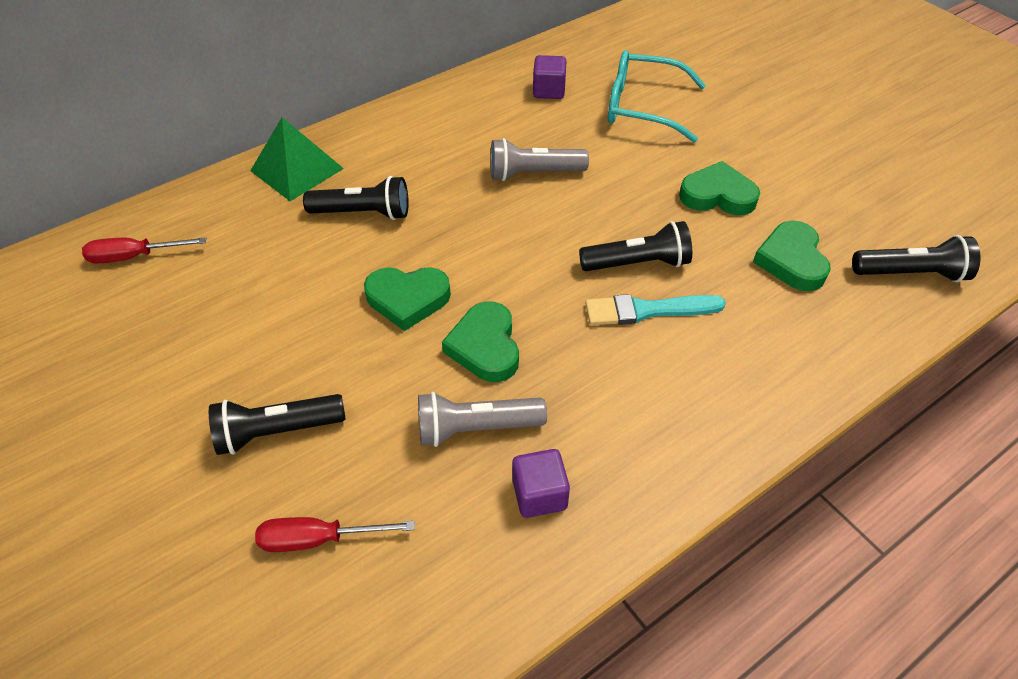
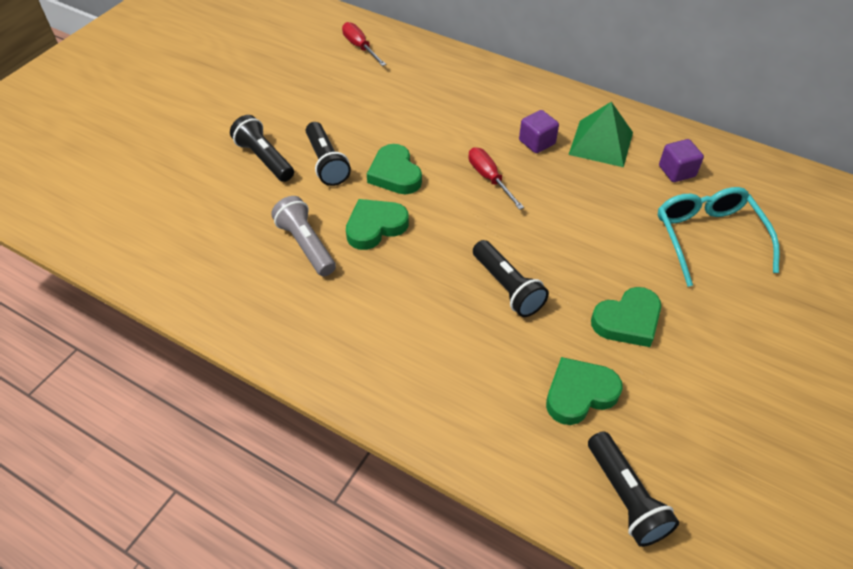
camera: 65 degrees right, 0 degrees up
(296, 169) = (479, 77): green pyramid -> green pyramid (601, 143)
(319, 539) = (202, 205): red screwdriver -> red screwdriver (489, 178)
(363, 213) = (460, 123): black flashlight -> black flashlight (327, 163)
(533, 174) = (565, 195): grey flashlight -> none
(539, 494) = (269, 293): purple cube -> purple cube (537, 142)
(647, 310) = (460, 307): turquoise brush -> none
(717, 195) = (627, 321): green heart -> green heart turned 75 degrees clockwise

